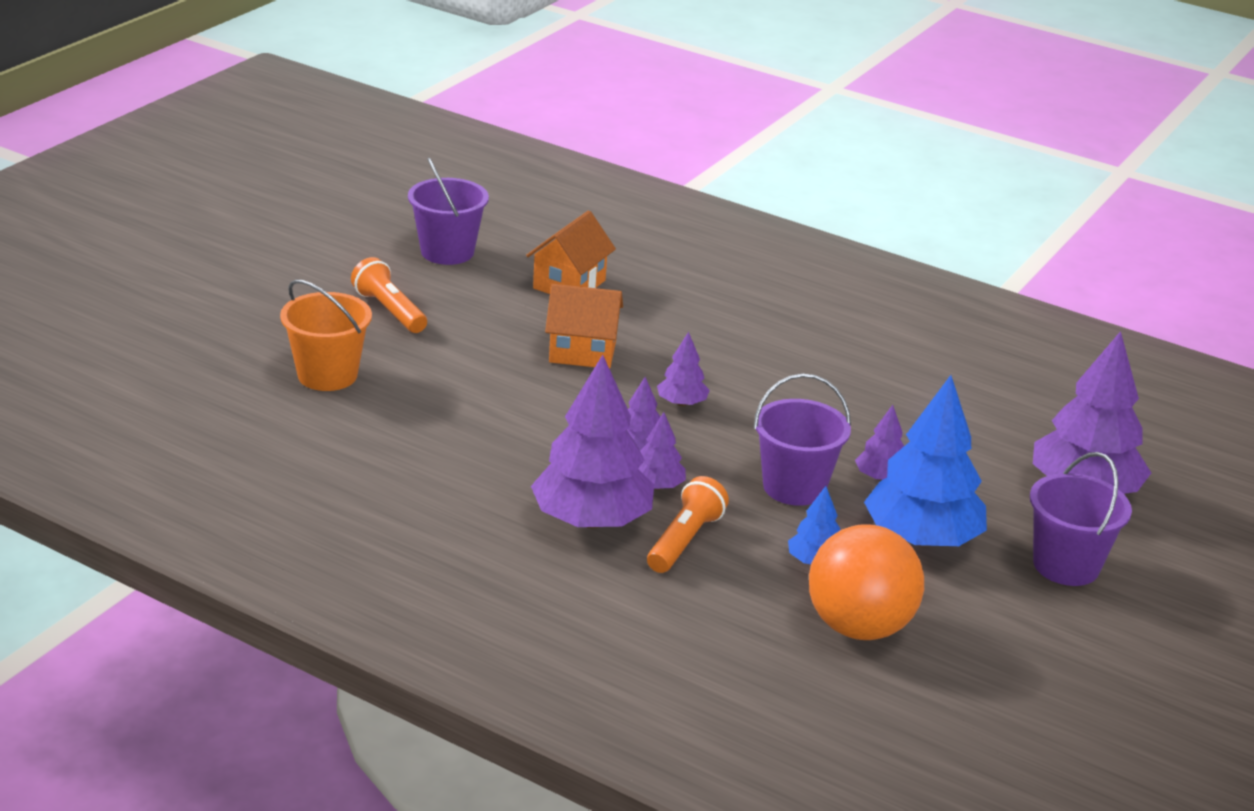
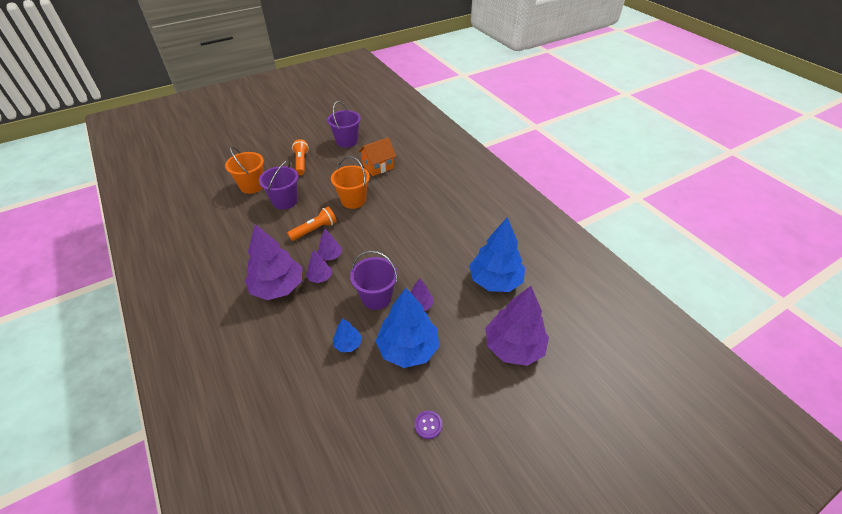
camera: 30 degrees right, 15 degrees up
(582, 352) = (353, 200): orange house -> orange bucket
(682, 403) = (369, 237): purple tree -> none
(685, 540) = (304, 311): orange flashlight -> orange flashlight (315, 230)
(859, 627) = (333, 392): orange ball -> none
(972, 412) = (495, 280): none -> blue tree
(1048, 618) = (428, 425): none -> purple button
(1066, 565) = (466, 393): purple bucket -> purple bucket (285, 201)

